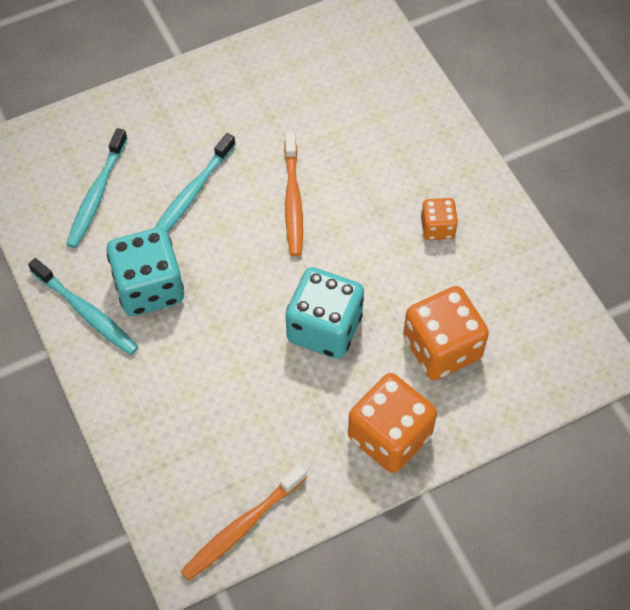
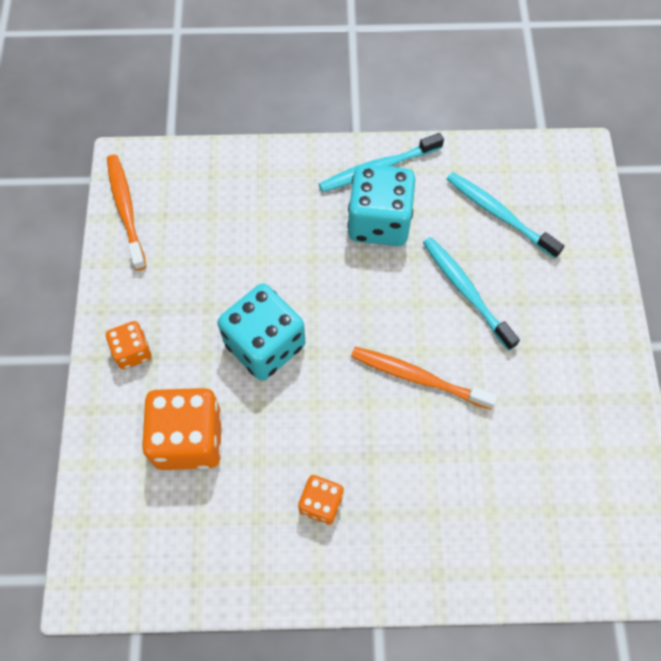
camera: 115 degrees right, 5 degrees up
(389, 436) = (133, 351): orange dice -> orange dice, size x0.53

